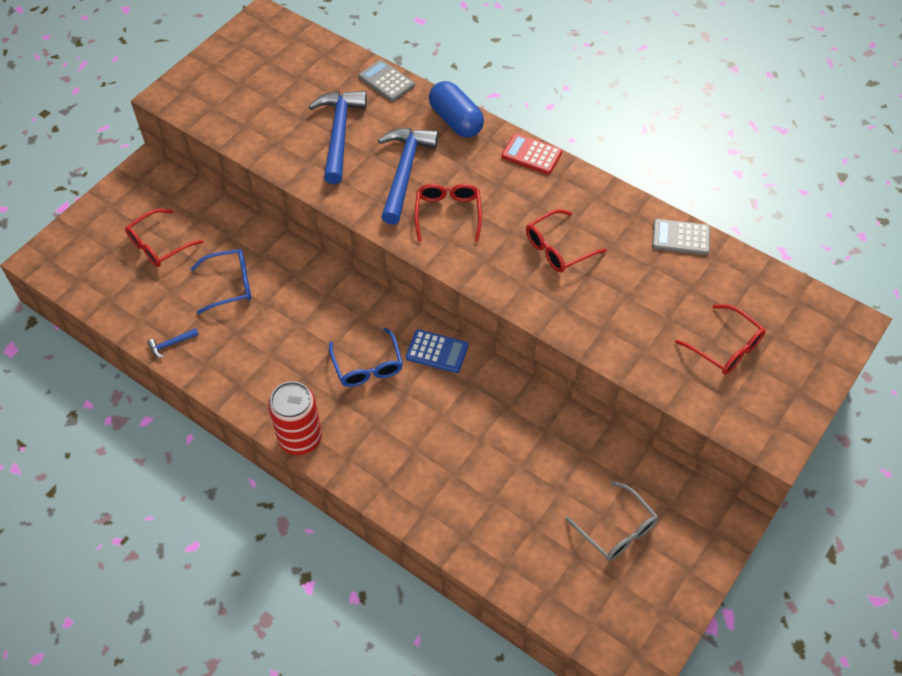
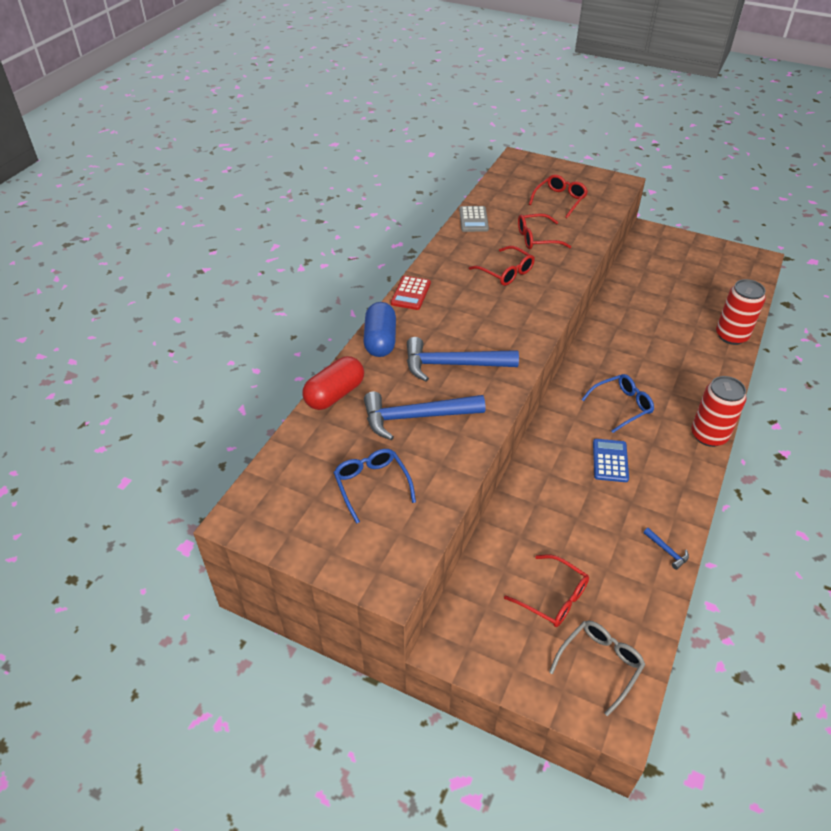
camera: 100 degrees left, 10 degrees down
(230, 285) = (579, 520): blue glasses -> blue glasses (371, 485)
(386, 81) = (334, 394): grey calculator -> red capsule
(437, 351) = (588, 368): blue calculator -> blue calculator (610, 461)
(448, 214) = (492, 332): red glasses -> red glasses (536, 238)
(456, 121) = (380, 341): blue capsule -> blue capsule turned 45 degrees counterclockwise
(464, 537) = (731, 336): none -> red can
(617, 530) = (682, 272): grey glasses -> grey glasses (600, 664)

